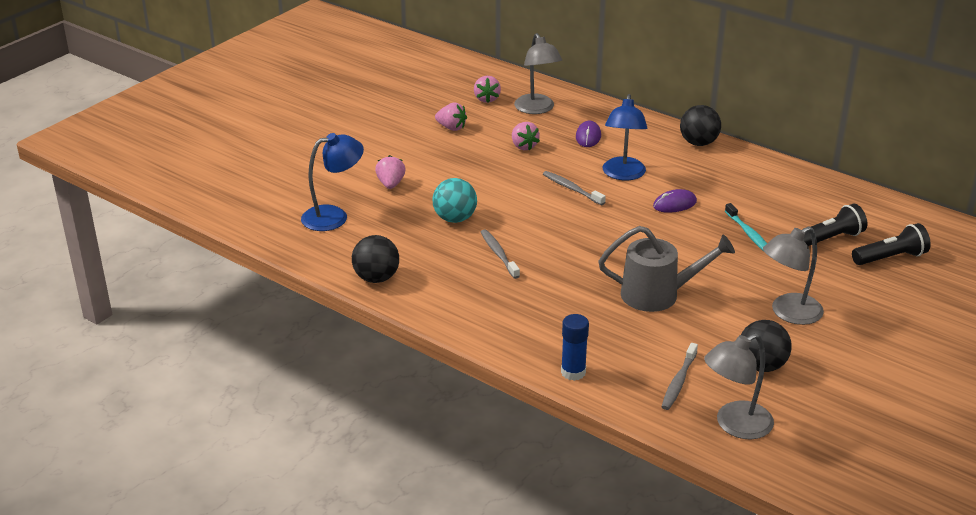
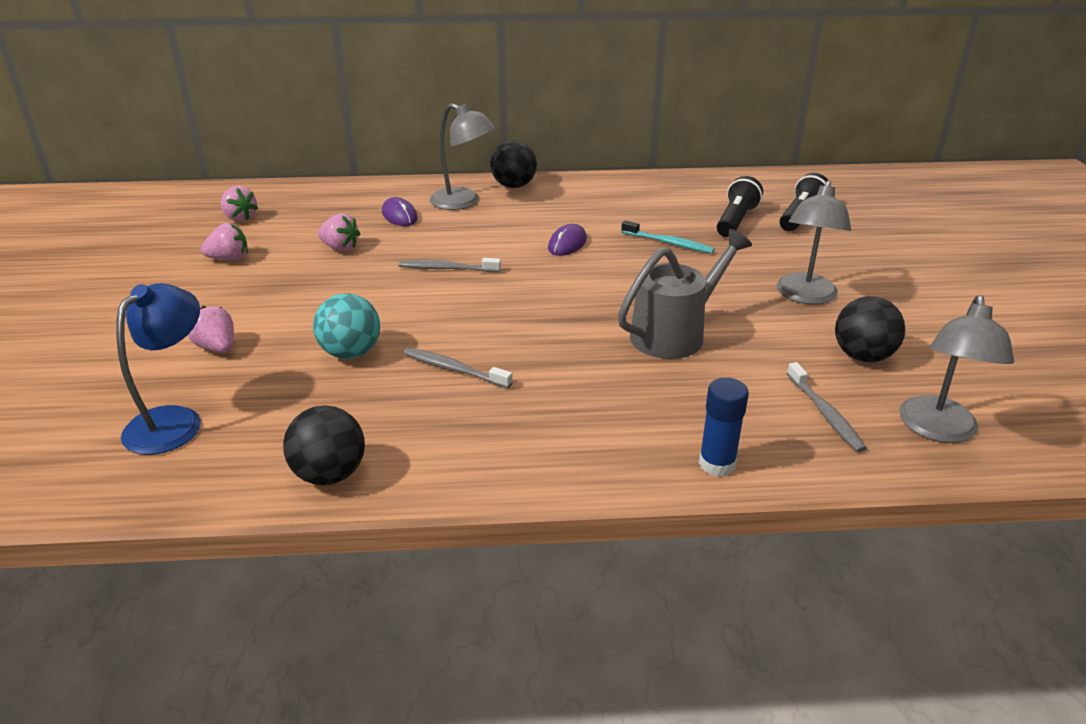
camera: 40 degrees left, 0 degrees up
(537, 109) = (311, 209): grey lamp -> grey lamp (463, 202)
(623, 174) = (481, 236): blue lamp -> none

